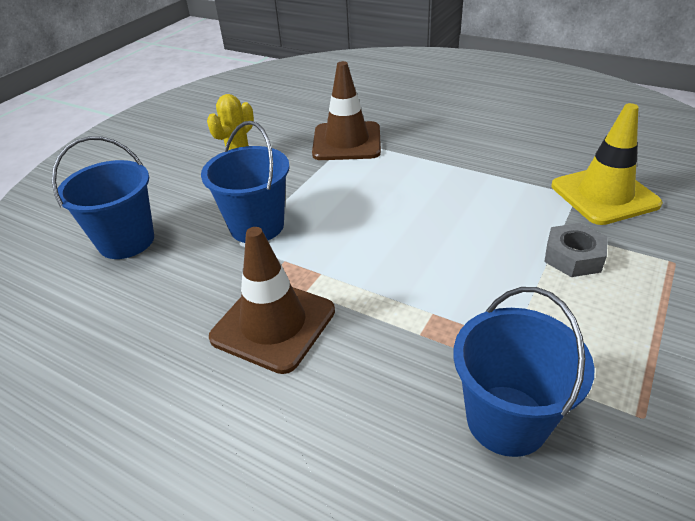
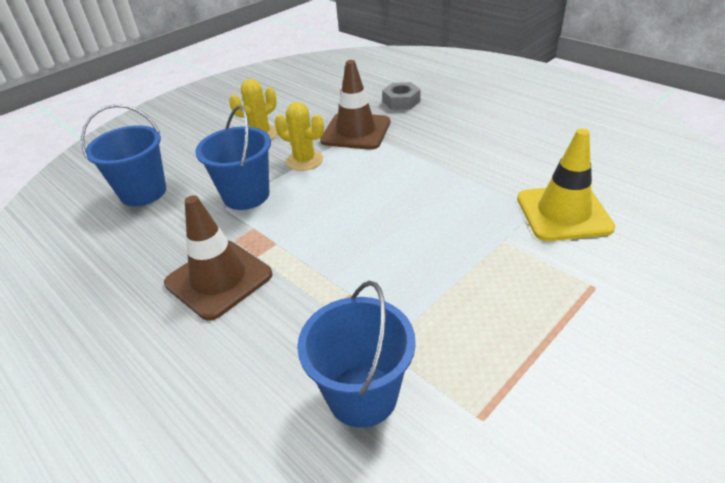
camera: 15 degrees right, 0 degrees up
(305, 179) = (304, 160): none -> yellow cactus
(573, 257) = (500, 266): grey nut -> grey nut (401, 101)

